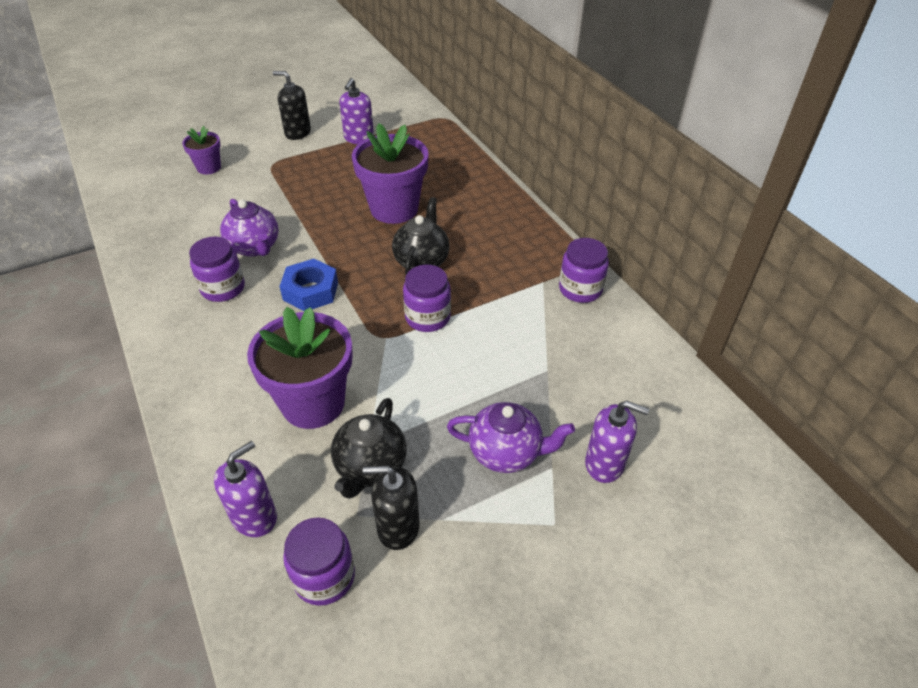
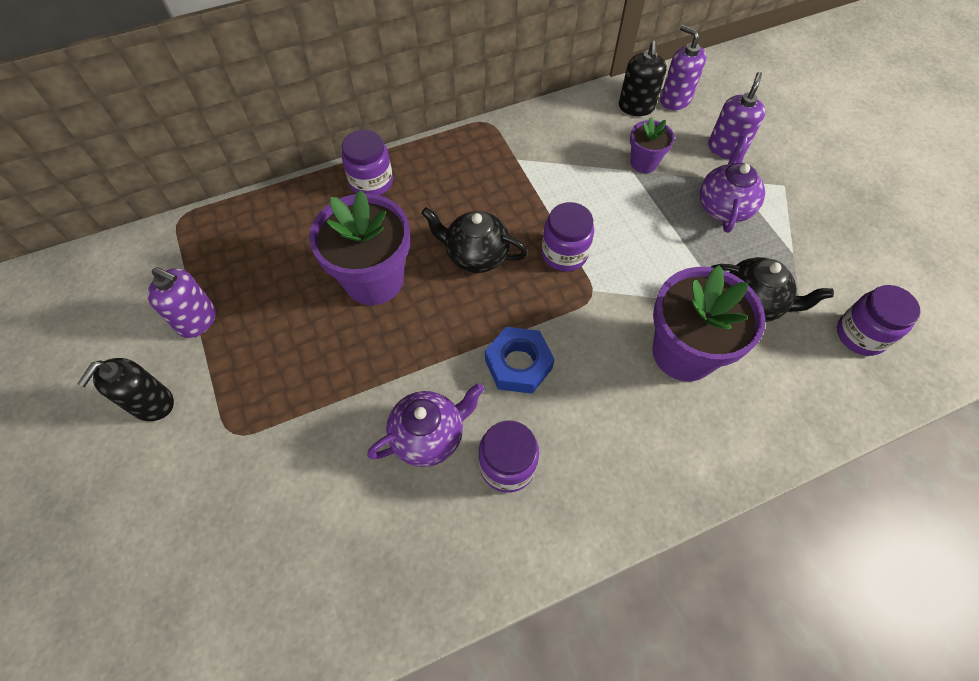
camera: 85 degrees left, 15 degrees up
(209, 167) = (215, 530): purple flower pot -> purple flower pot (644, 162)
(254, 517) = (817, 393): purple soap dispenser -> purple soap dispenser (675, 100)
(398, 527) = (806, 283): black soap dispenser -> black soap dispenser (636, 107)
(580, 289) = (529, 133): purple jar -> purple jar (371, 182)

